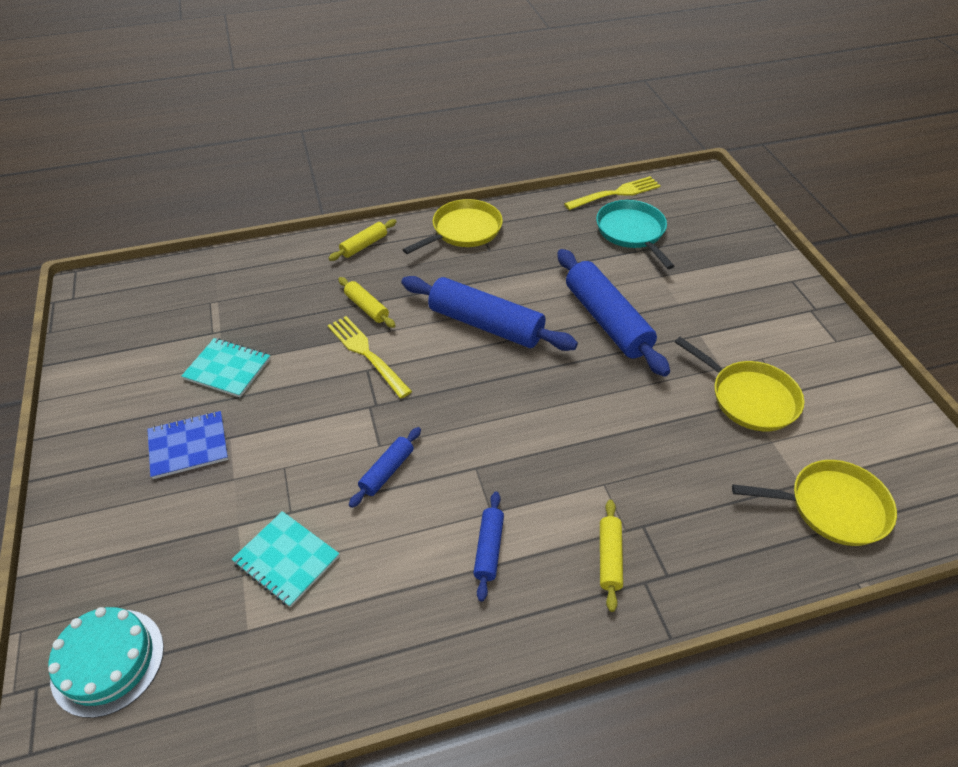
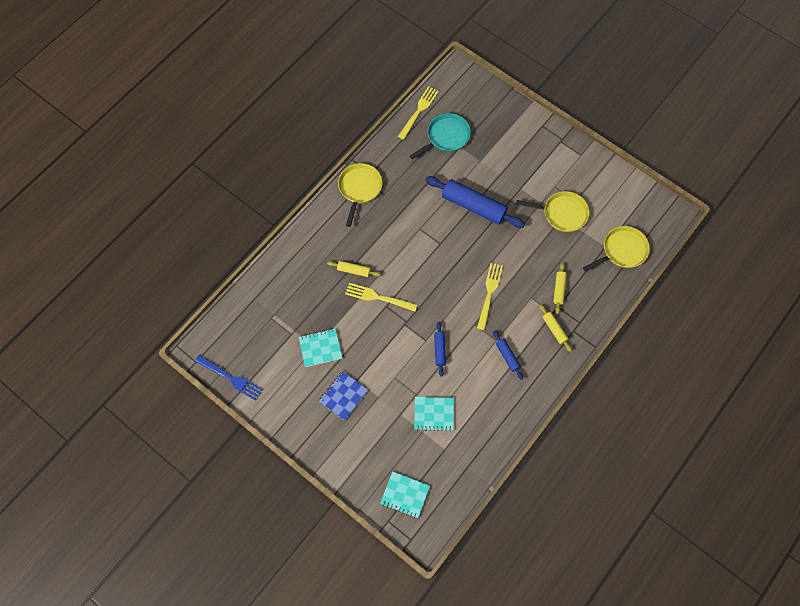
camera: 35 degrees left, 20 degrees up
(85, 338) = (230, 378): none -> blue fork
(108, 661) = (405, 495): turquoise cake -> turquoise notebook
(364, 245) = (316, 231): yellow rolling pin -> yellow rolling pin (559, 289)
(485, 325) = (419, 244): blue rolling pin -> none
(537, 439) = (489, 293): none -> yellow fork
(632, 232) = (446, 137): turquoise pan -> turquoise pan turned 105 degrees clockwise

